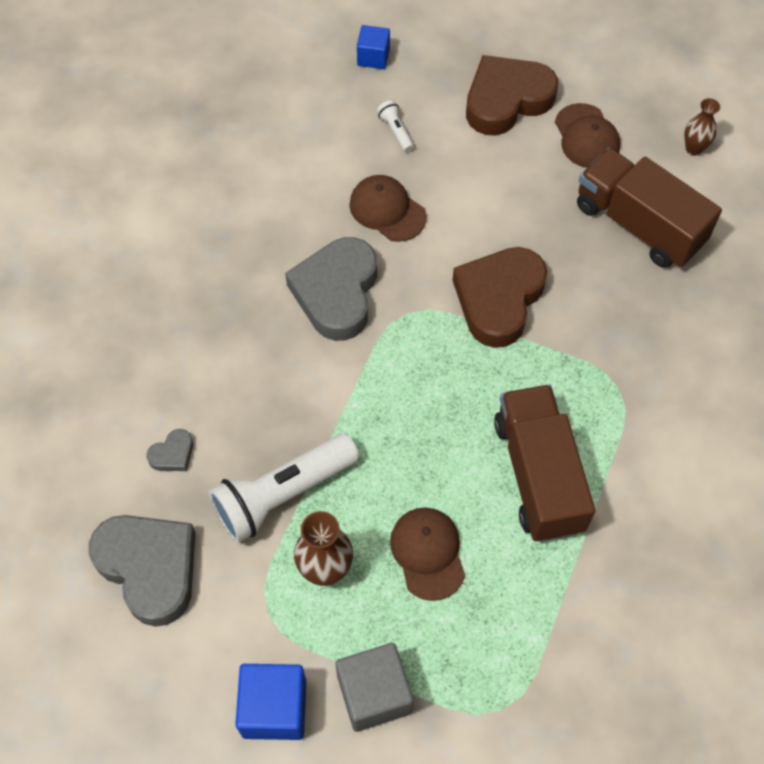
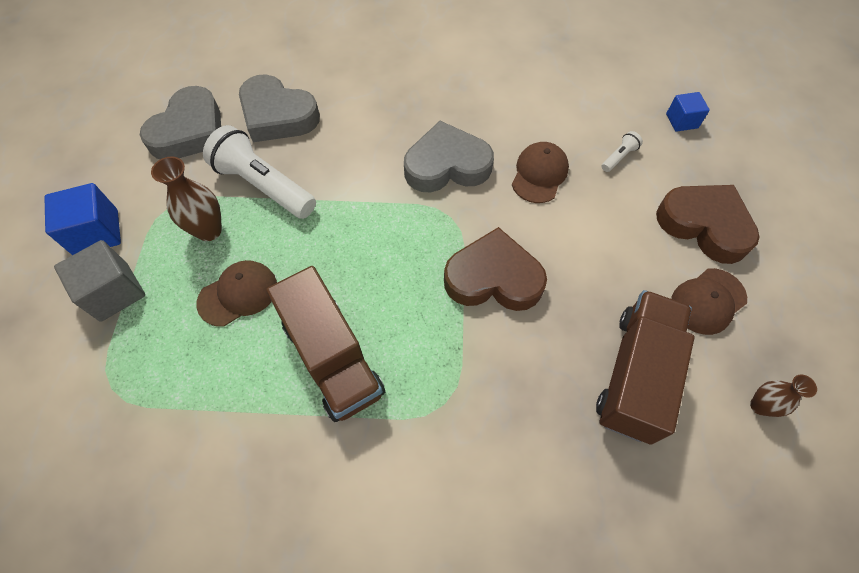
camera: 70 degrees right, 0 degrees up
(172, 454) = (278, 115): grey heart -> grey heart, size x2.33
(538, 475) = (332, 358): brown truck -> brown truck turned 90 degrees clockwise

